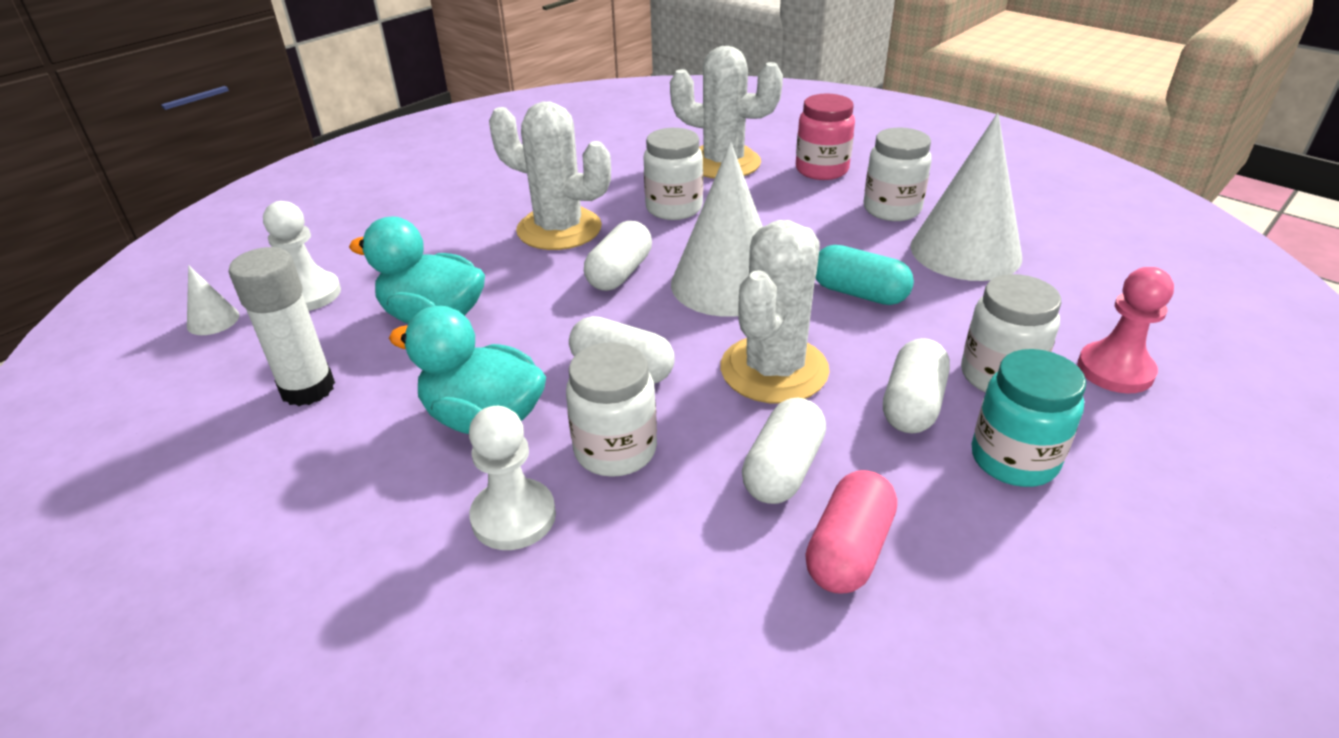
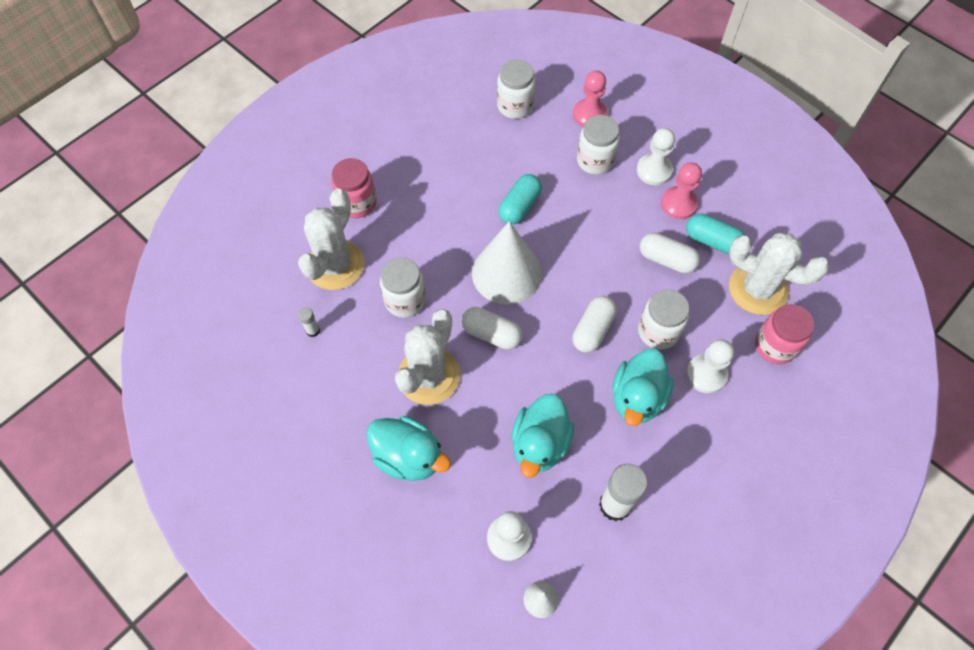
camera: 90 degrees left, 25 degrees up
(450, 221) = (409, 457): none -> turquoise duck
(566, 651) = (775, 346): none -> pink jar
(630, 157) = (313, 331): none -> white glue stick
(774, 369) = (591, 256): white cactus -> white cactus (758, 289)
(849, 550) = (712, 241): pink capsule -> turquoise capsule
(891, 209) = (421, 172): white jar -> white jar (515, 106)
(912, 405) = (618, 200): white capsule -> none
(936, 496) = (679, 204): none -> pink pawn
(965, 251) = (476, 146): white cone -> none
(1014, 459) = (654, 170): turquoise jar -> white pawn

